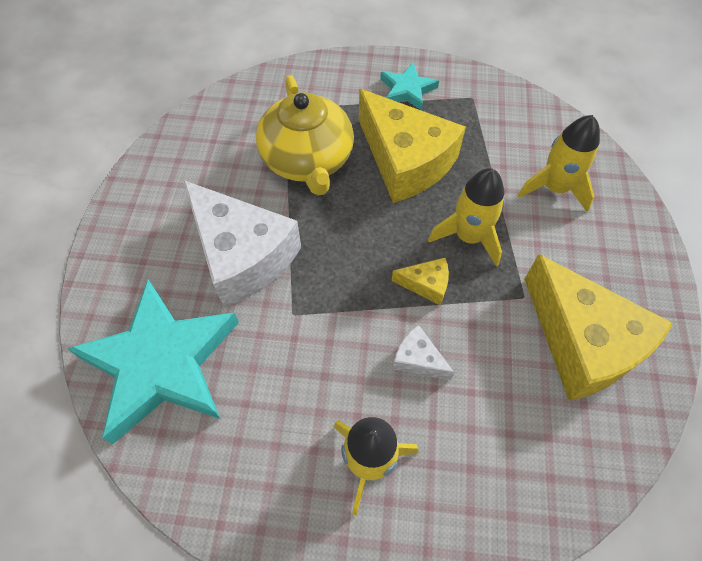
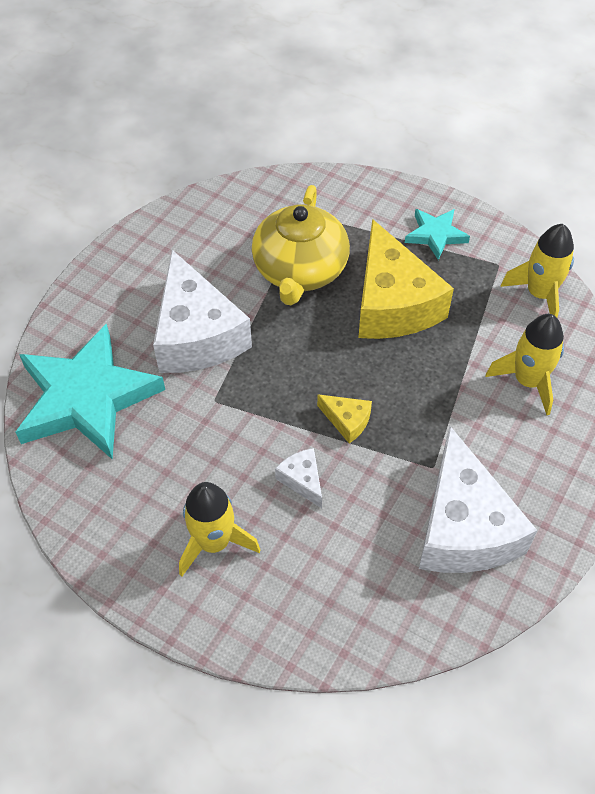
camera: 25 degrees right, 5 degrees down
(468, 237) = (412, 394): yellow rocket -> yellow rocket (539, 294)
(582, 342) = (463, 527): yellow cheese -> white cheese

